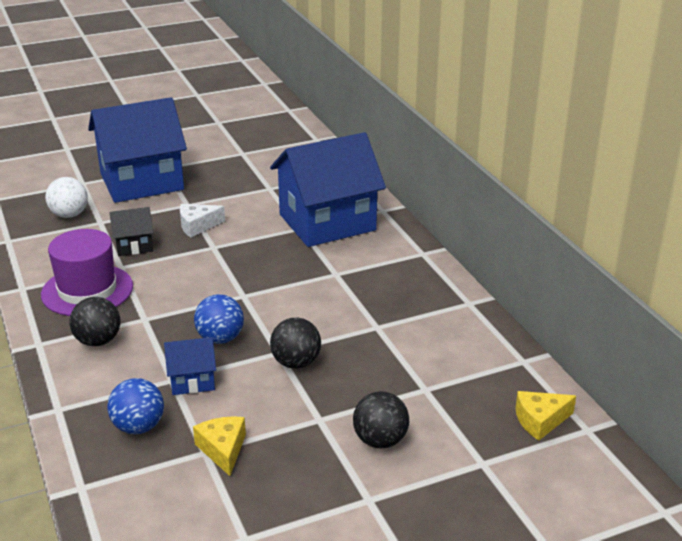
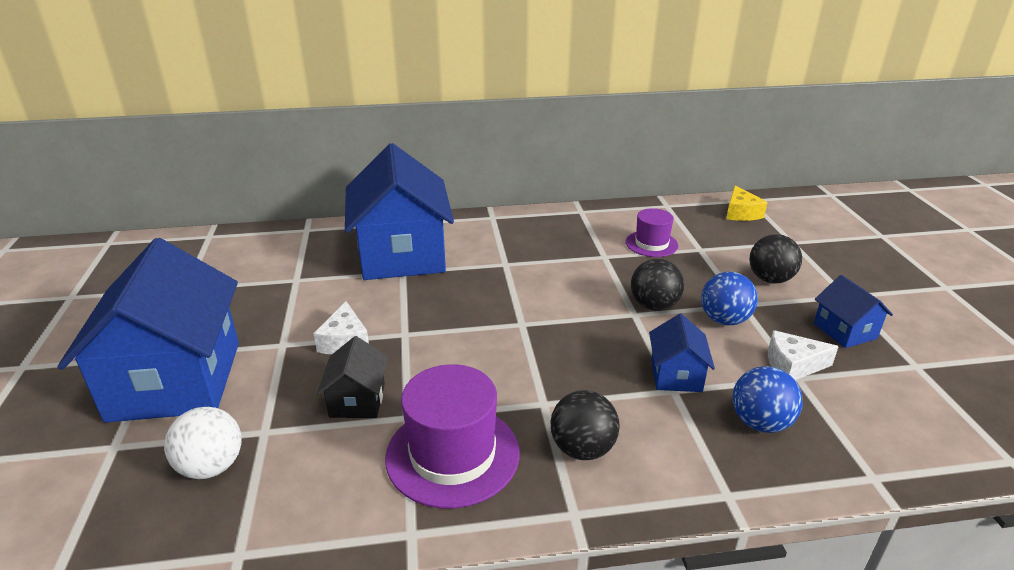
camera: 75 degrees left, 0 degrees up
(220, 338) = (601, 348): blue ball -> blue ball (724, 320)
(223, 449) = (792, 365): yellow cheese -> white cheese
(293, 491) = (844, 331): none -> blue house
(419, 355) = (651, 244): none -> purple hat

